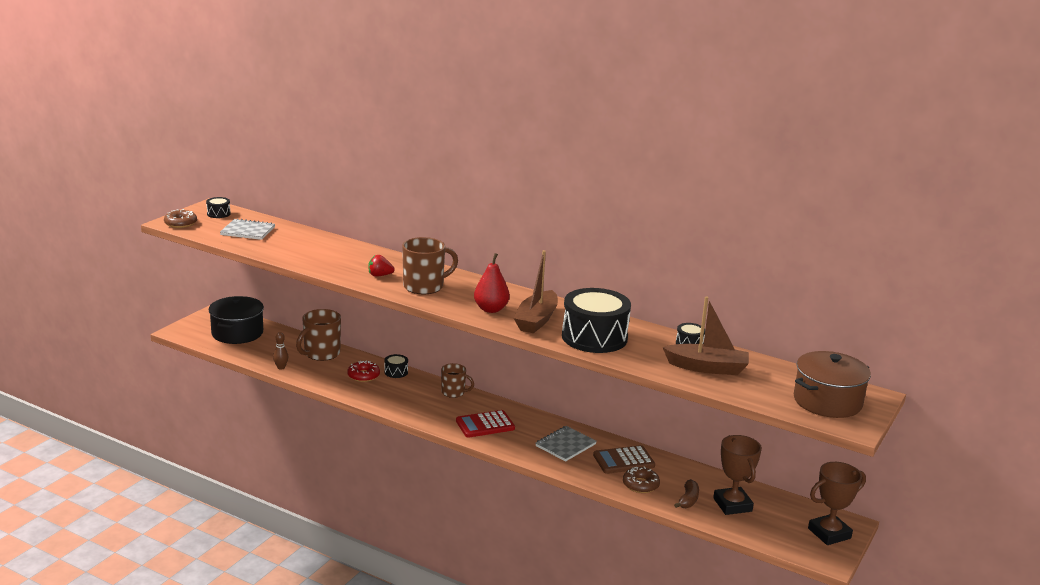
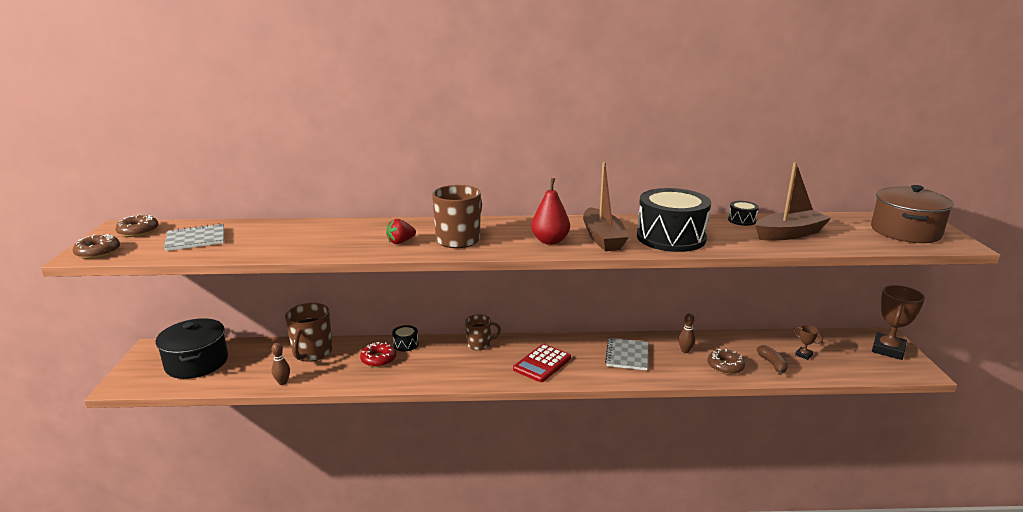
camera: 30 degrees left, 0 degrees up
(218, 214) = (138, 231): black drum -> brown donut
(623, 461) = (685, 350): brown calculator -> brown bowling pin
(732, 505) = (803, 355): brown trophy -> brown trophy, size x0.46

